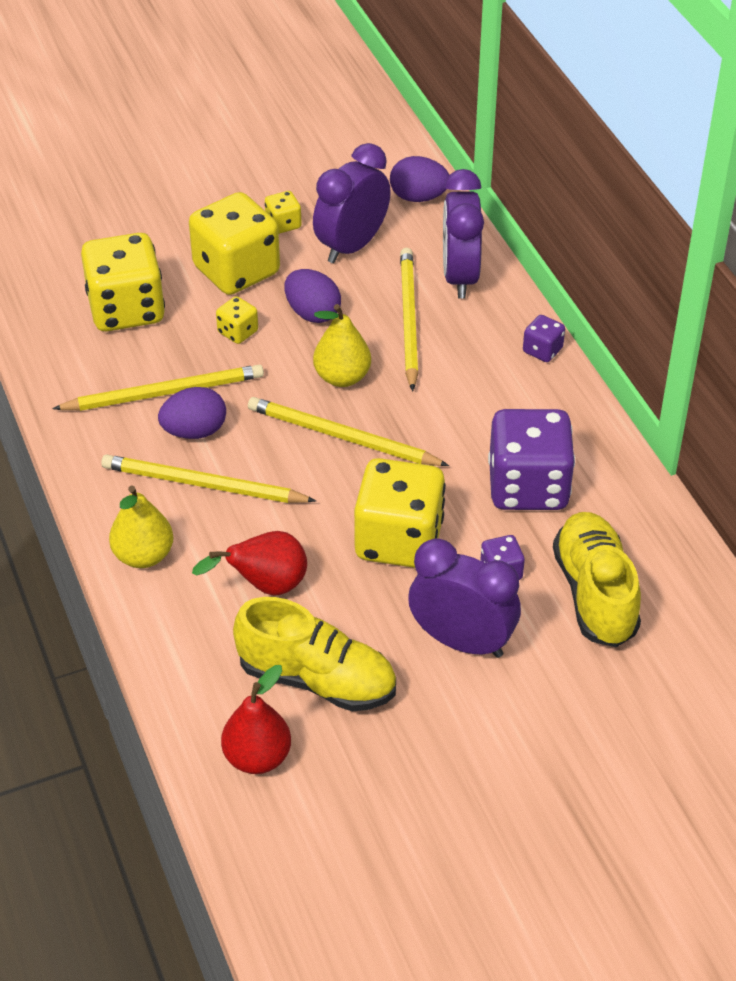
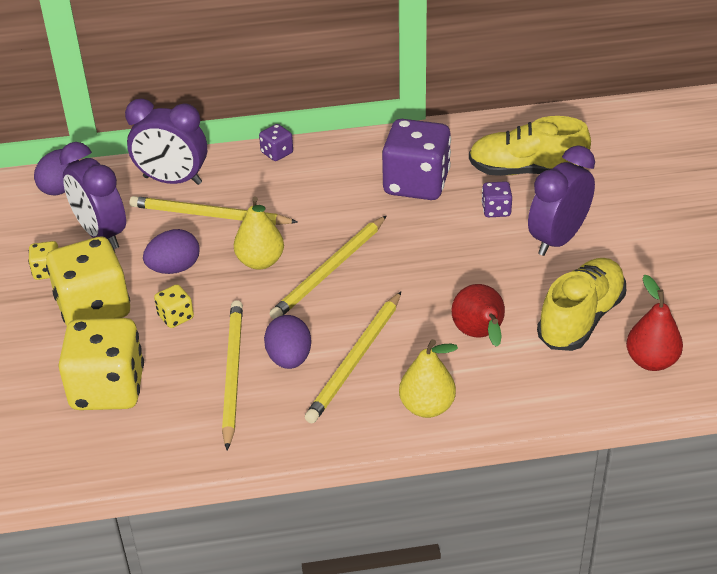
camera: 75 degrees left, 5 degrees down
(399, 540) = (451, 256): yellow dice -> none

